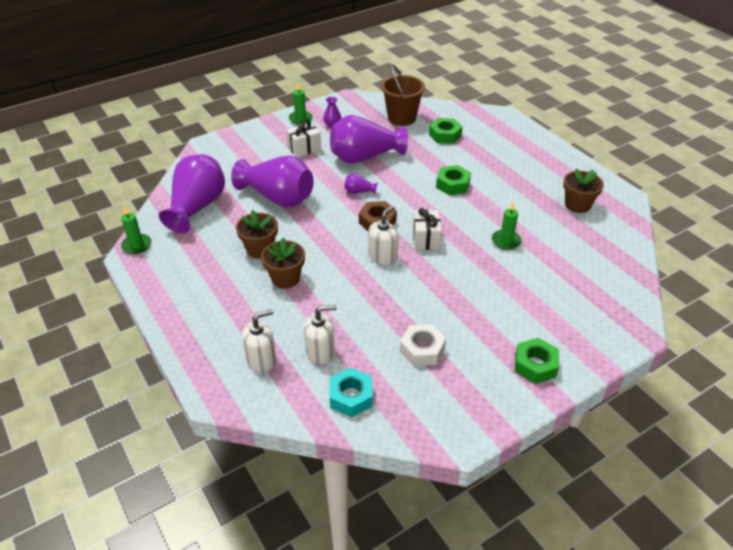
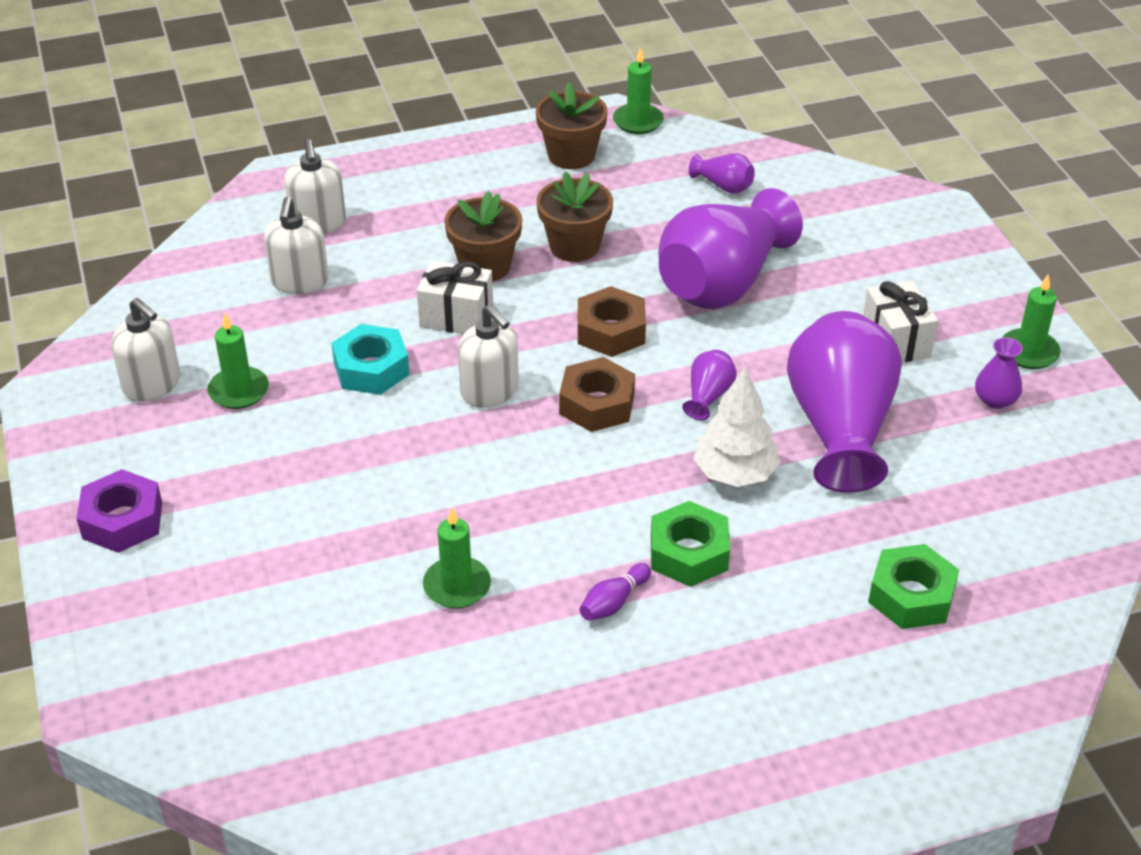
camera: 105 degrees right, 0 degrees up
(197, 207) = (723, 186): purple vase -> purple vase, size x0.41
(324, 226) = (611, 331): none -> brown nut
(351, 396) = (196, 298): turquoise nut -> turquoise nut (371, 369)
(401, 118) = (1011, 530): brown bucket -> none
(403, 179) = (735, 474): none -> white tree
(422, 349) = (239, 391): white nut -> green candle
(426, 239) = (515, 462): white gift -> white gift (456, 317)
(433, 390) = (152, 384): none -> white soap dispenser
(488, 199) = (613, 602): none -> purple bowling pin
(535, 365) = (122, 520): green nut -> purple nut
(577, 205) = (532, 771): brown flower pot -> brown flower pot (571, 155)

